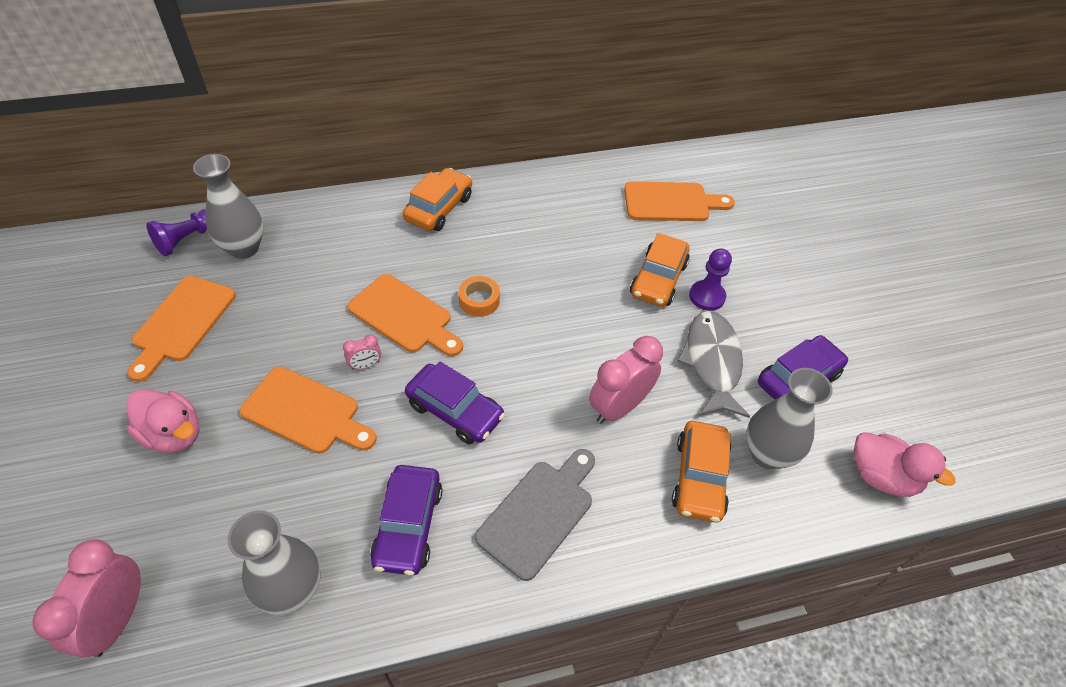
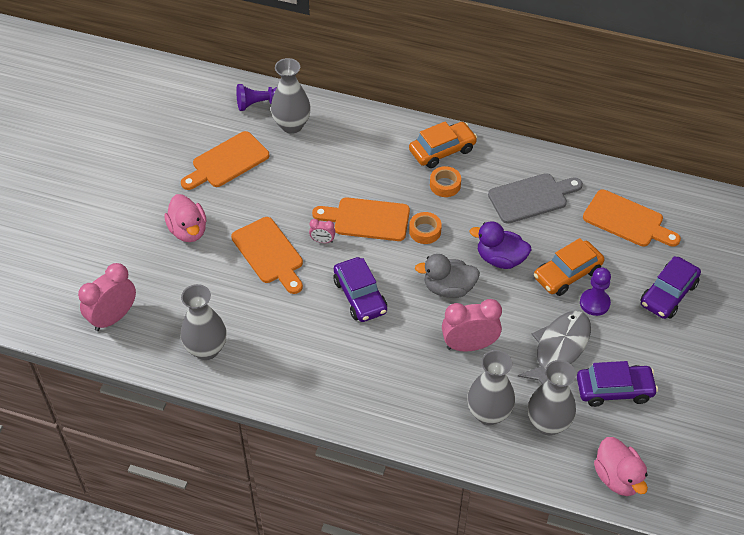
camera: 35 degrees right, 0 degrees up
(404, 316) = (367, 219): orange cutting board -> orange cutting board turned 120 degrees clockwise
(408, 525) = (289, 348): purple car -> purple car (668, 294)
(466, 242) = (445, 185): none -> orange tape
(539, 514) = (370, 381): grey cutting board -> grey cutting board (531, 197)
(549, 352) = (448, 288): none -> grey duck
(581, 294) = (500, 259): none -> purple duck
(699, 478) = (488, 414): orange car -> grey vase

